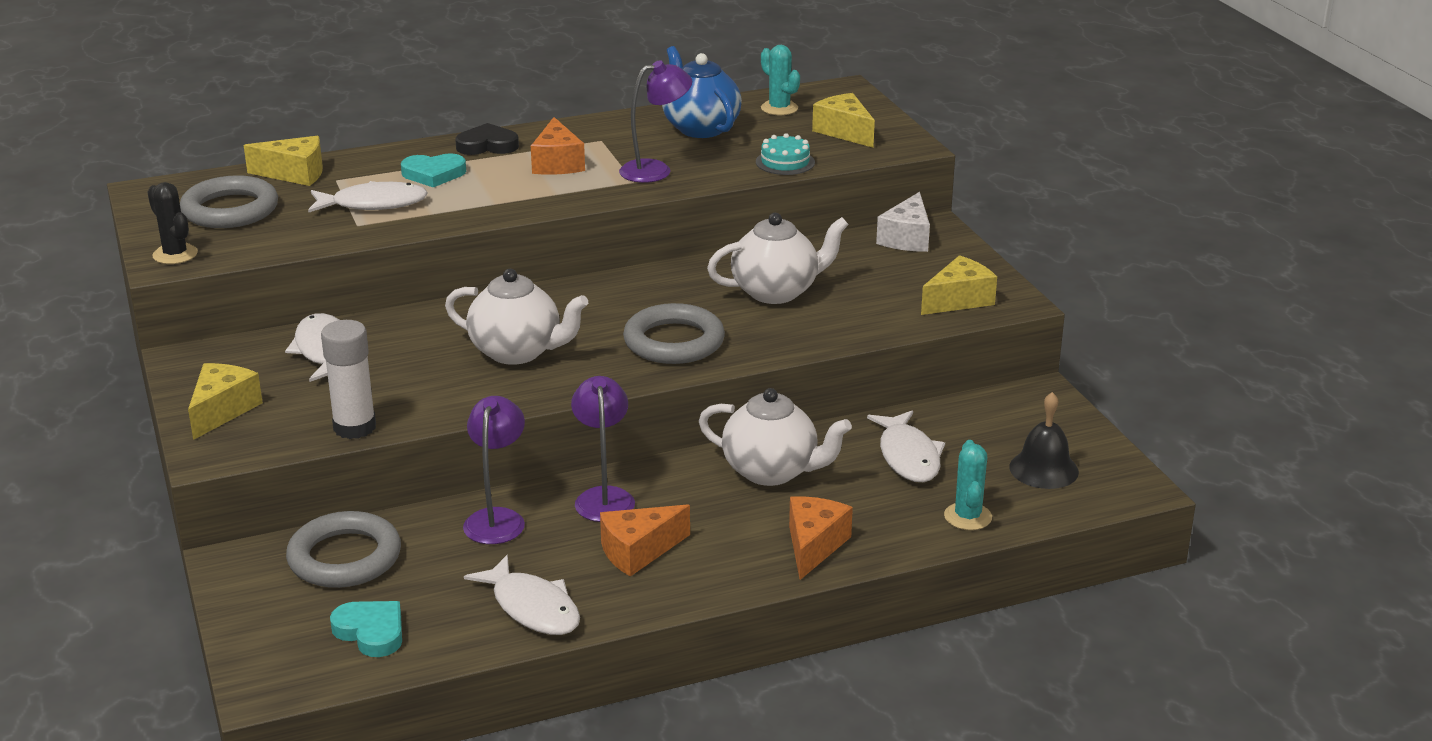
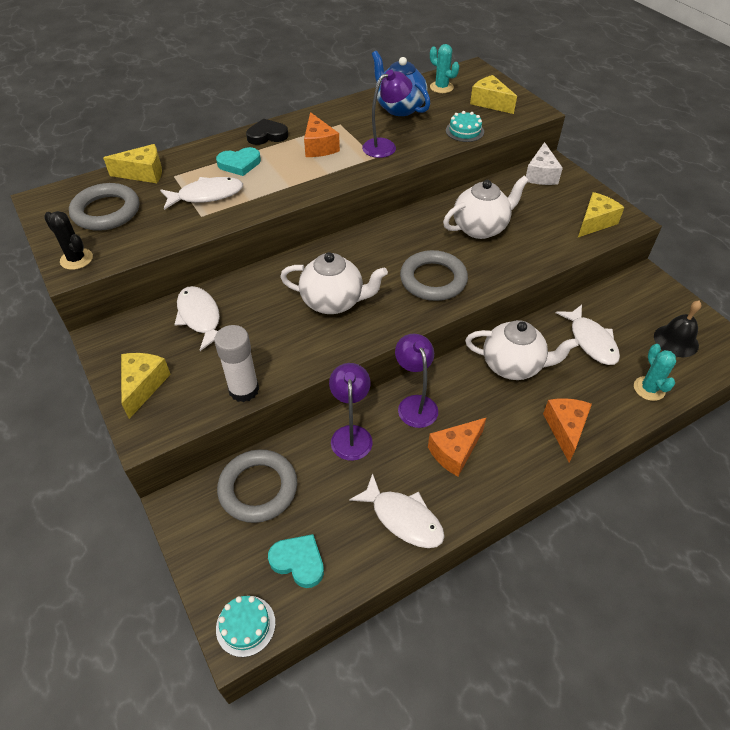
camera: 10 degrees left, 20 degrees up
(278, 680) = (245, 625): none -> turquoise cake

